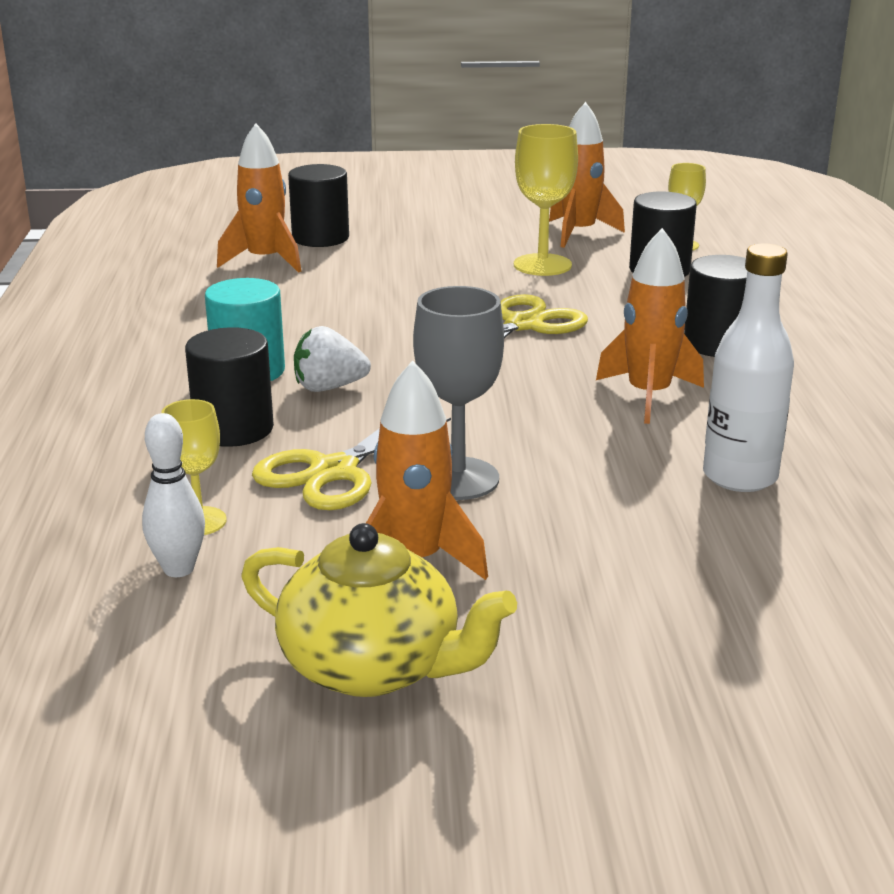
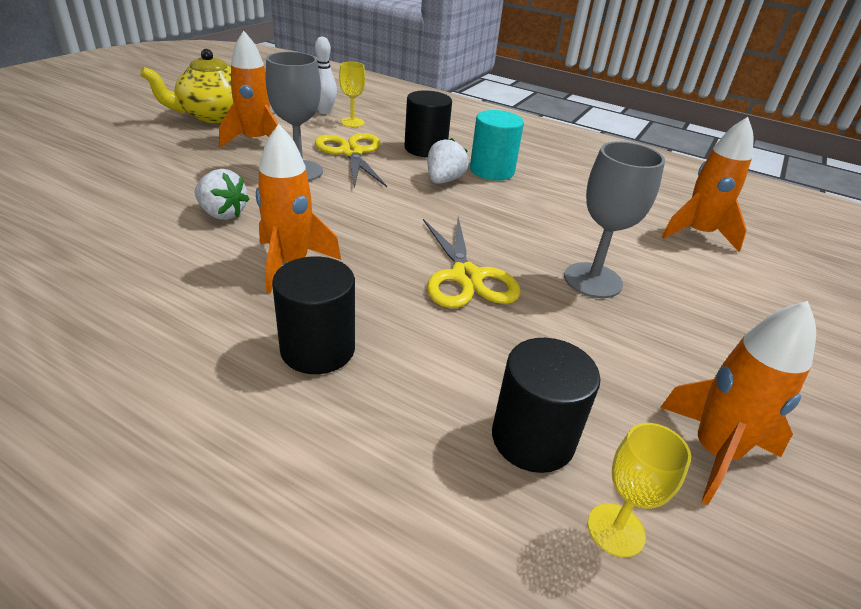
camera: 120 degrees right, 10 degrees up
(320, 238) = (753, 275): black cylinder -> none
(437, 284) = (592, 280): none -> grey goblet
(542, 265) = (606, 359): yellow goblet -> none
(641, 470) = (222, 214): none -> white strawberry
(739, 477) = (161, 236): white bottle -> none

